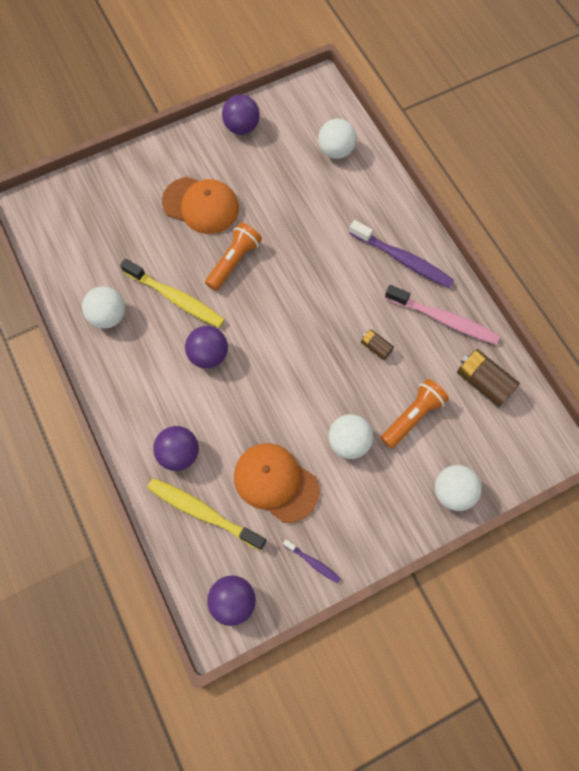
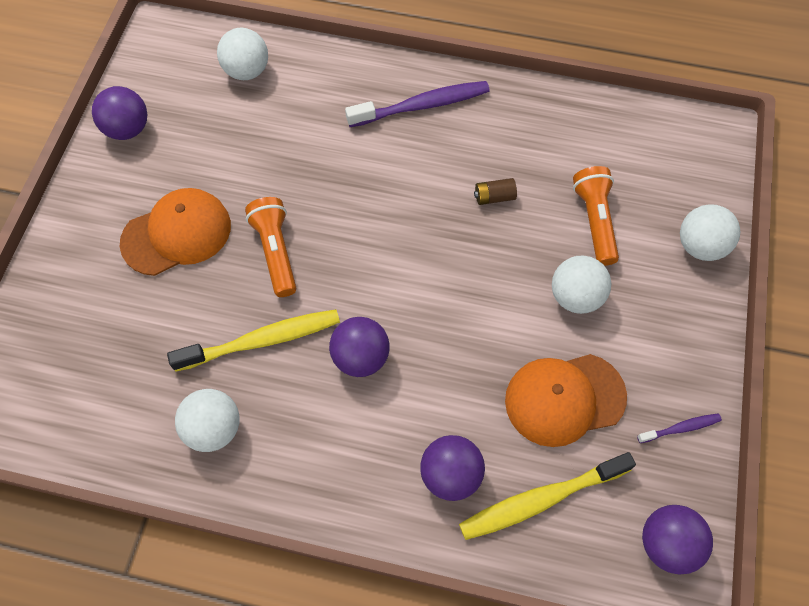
camera: 50 degrees left, 5 degrees down
(444, 319) = (516, 121): pink toothbrush -> none
(483, 382) = (609, 138): brown battery -> none

